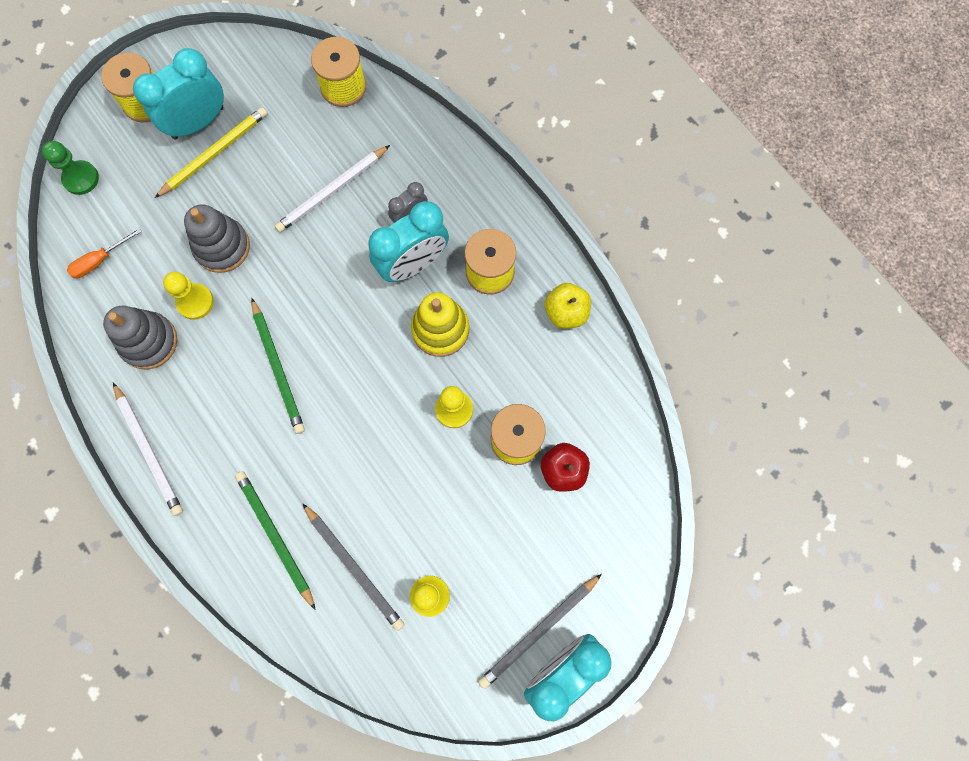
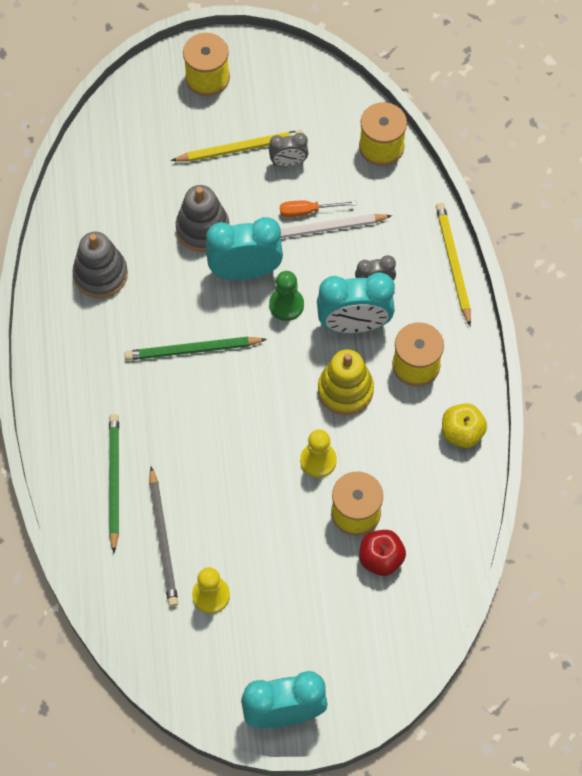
camera: 30 degrees right, 10 degrees down
(81, 178) = (119, 114): green pawn -> green pawn (286, 305)
(100, 260) = (98, 189): orange screwdriver -> orange screwdriver (307, 211)
(149, 450) = (53, 360): white pencil -> none
(195, 302) = (155, 262): yellow pawn -> none
(198, 122) = (241, 116): turquoise clock -> turquoise clock (245, 271)
(267, 144) = (288, 162): none -> grey clock
(278, 368) = (192, 350): green pencil -> green pencil turned 75 degrees clockwise
(468, 161) = (453, 263): none -> yellow pencil
(539, 631) = (283, 673): grey pencil -> none

